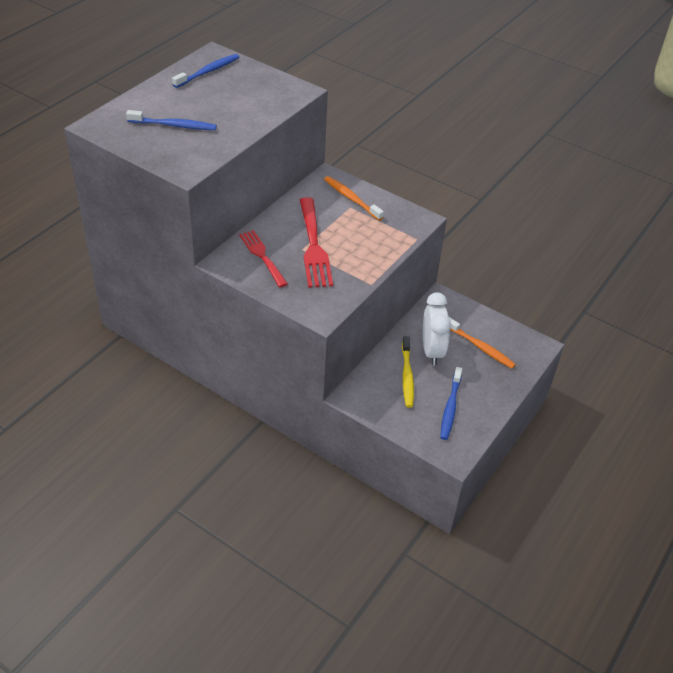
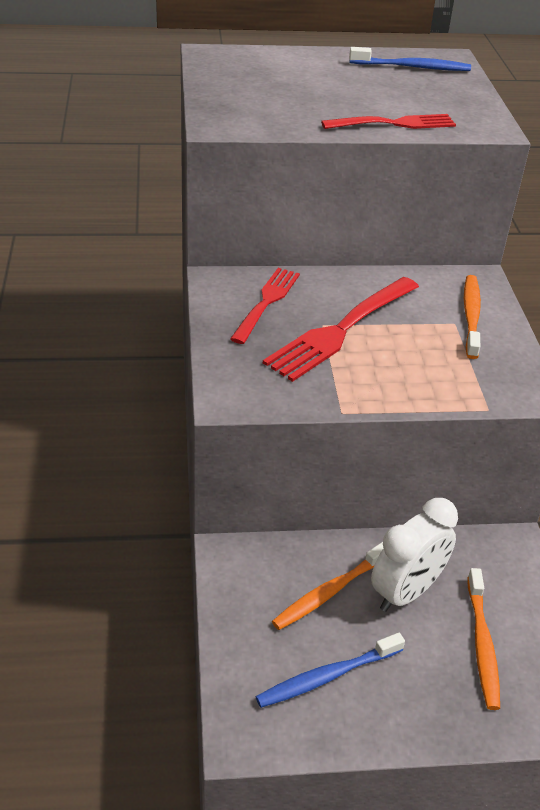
camera: 50 degrees right, 5 degrees down
(174, 125) = (284, 88): blue toothbrush -> none
(259, 116) = (393, 124): none -> red fork
(407, 376) = (329, 592): yellow toothbrush -> orange toothbrush

